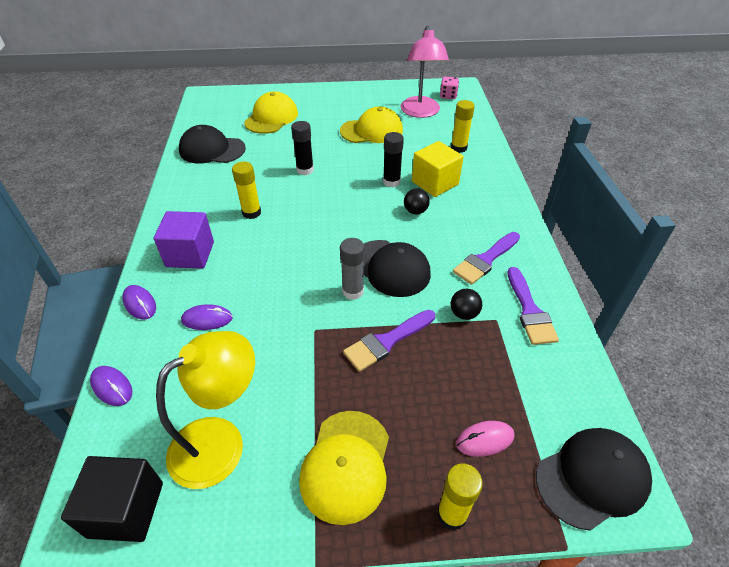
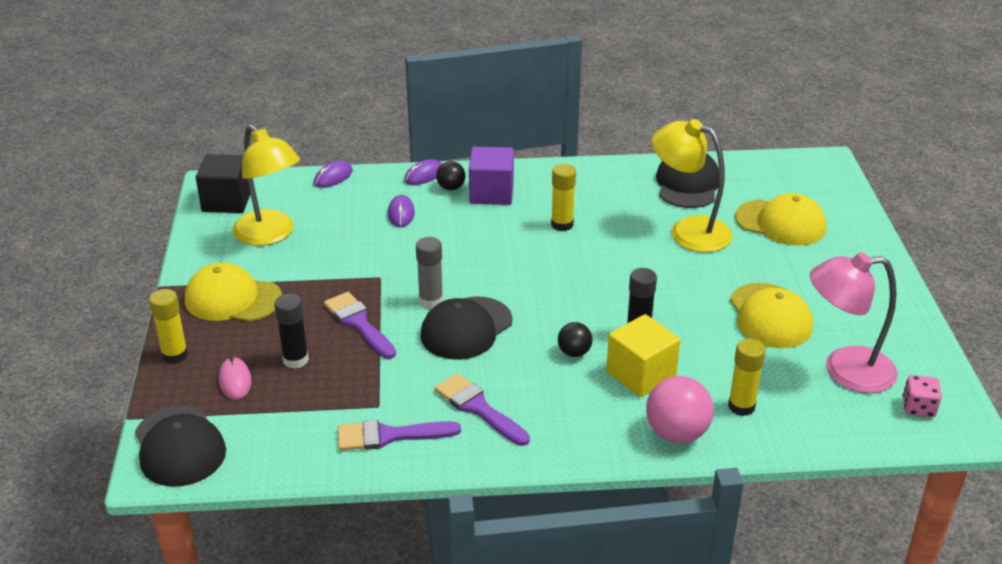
camera: 90 degrees right, 10 degrees down
(273, 153) = (688, 231): none -> yellow lamp
(305, 170) = (654, 258): black glue stick -> black glue stick (295, 360)
(464, 314) = (390, 381): black ball -> black ball (451, 188)
(488, 172) = (676, 433): none -> pink ball

